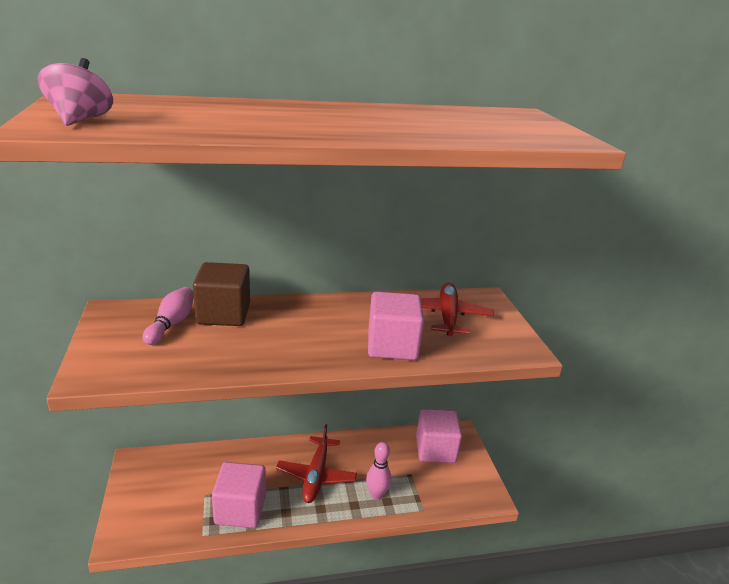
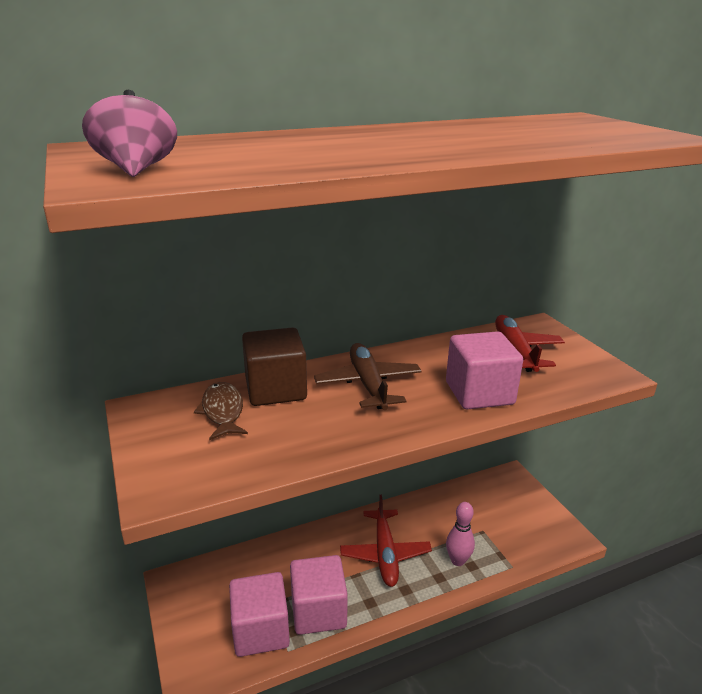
camera: 10 degrees left, 0 degrees up
(171, 324) = (222, 411): pink bowling pin -> brown fish
(301, 323) = (368, 384): none -> brown plane
(435, 449) = (496, 499): pink cube -> pink cube (260, 630)

